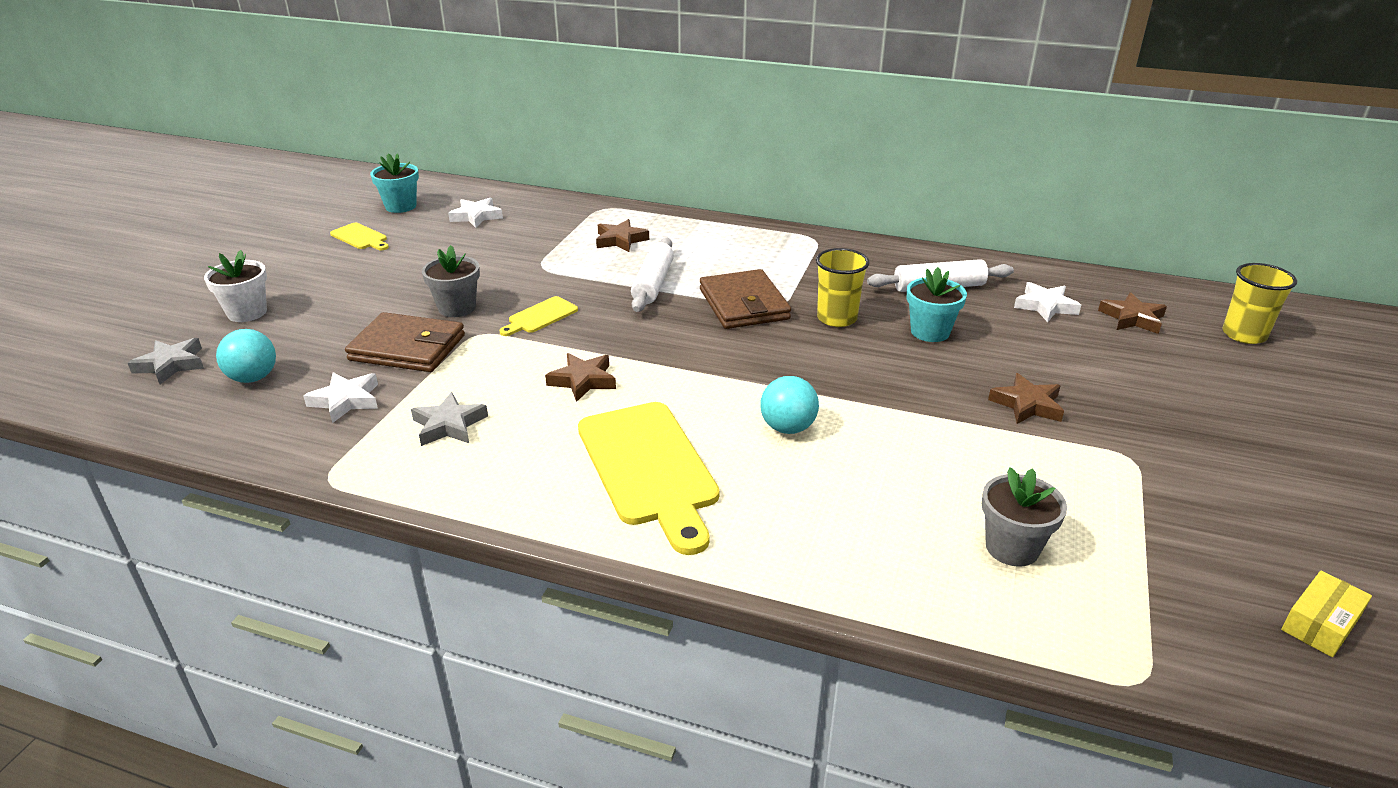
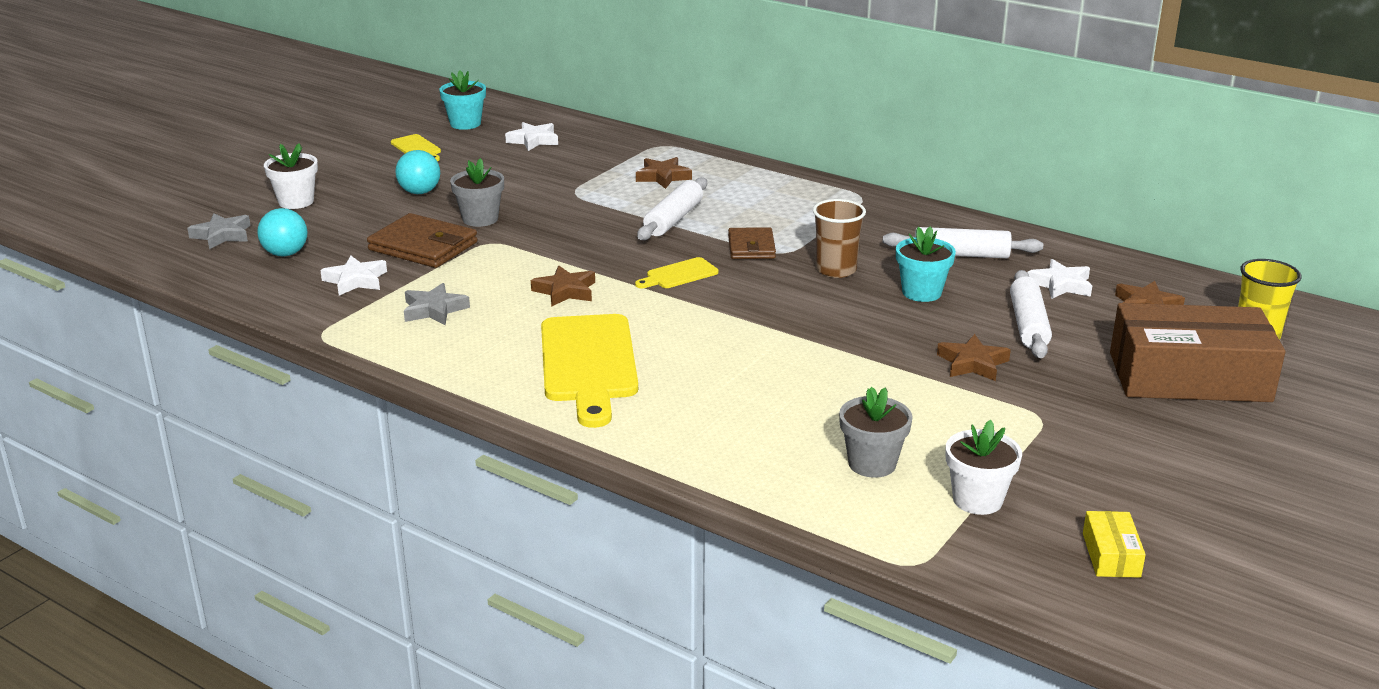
camera: 15 degrees right, 5 degrees down
(540, 316) = (552, 235): yellow cutting board -> yellow cutting board (679, 275)
(743, 304) = (751, 247): brown wallet -> brown wallet, size x0.64
(788, 428) = (729, 351): turquoise ball -> turquoise ball (419, 192)
(837, 318) = (836, 270): yellow cup -> brown cup
(1047, 353) = (1028, 325): none -> white rolling pin
(1144, 575) = (977, 500): none -> white flower pot
(1224, 388) = (1189, 377): none -> brown box
(1320, 623) = (1111, 555): yellow box -> yellow box turned 60 degrees counterclockwise

